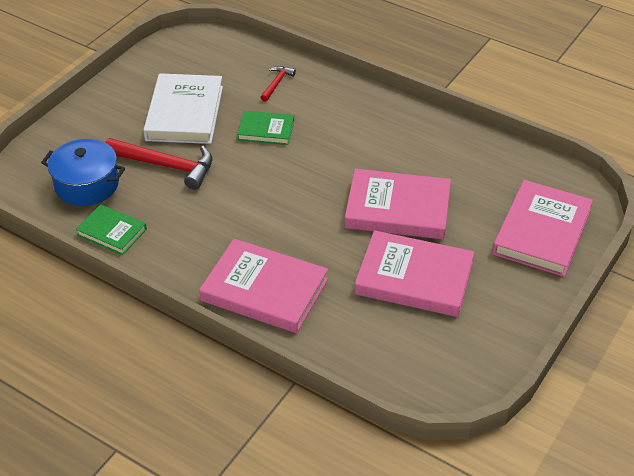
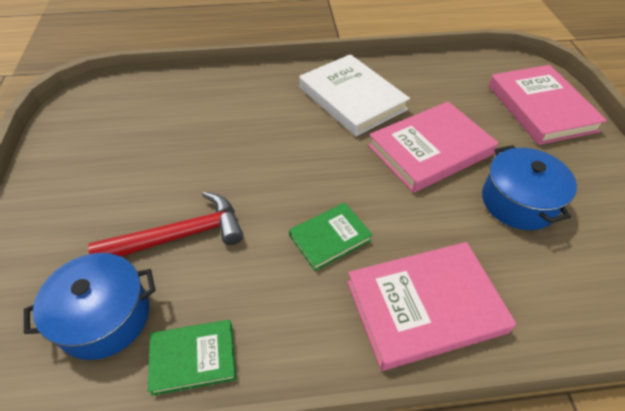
camera: 40 degrees left, 5 degrees up
(185, 113) = (145, 170): white book -> white book (352, 98)
(266, 130) = (244, 145): green book -> green book (330, 238)
(276, 83) = (208, 100): red hammer -> none
(414, 278) = (518, 202): pink book -> blue pot

